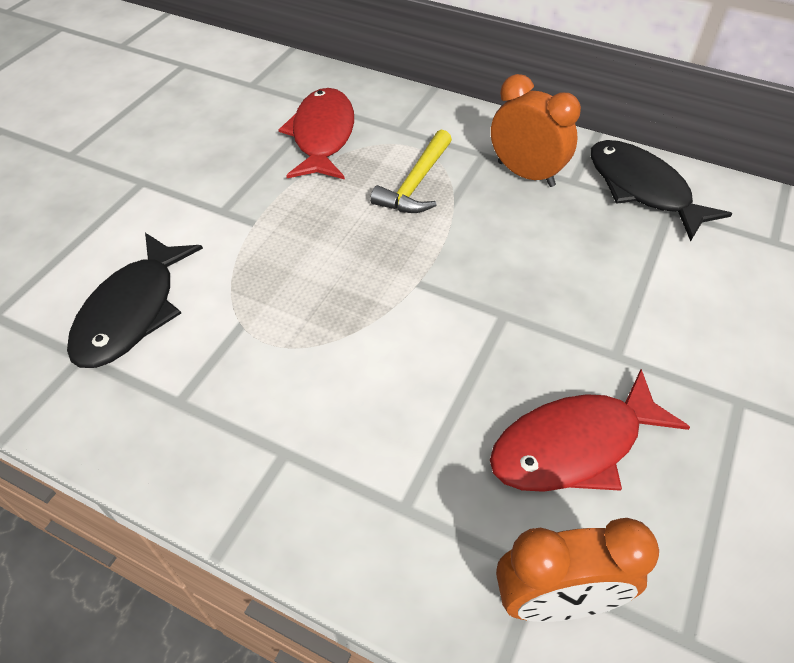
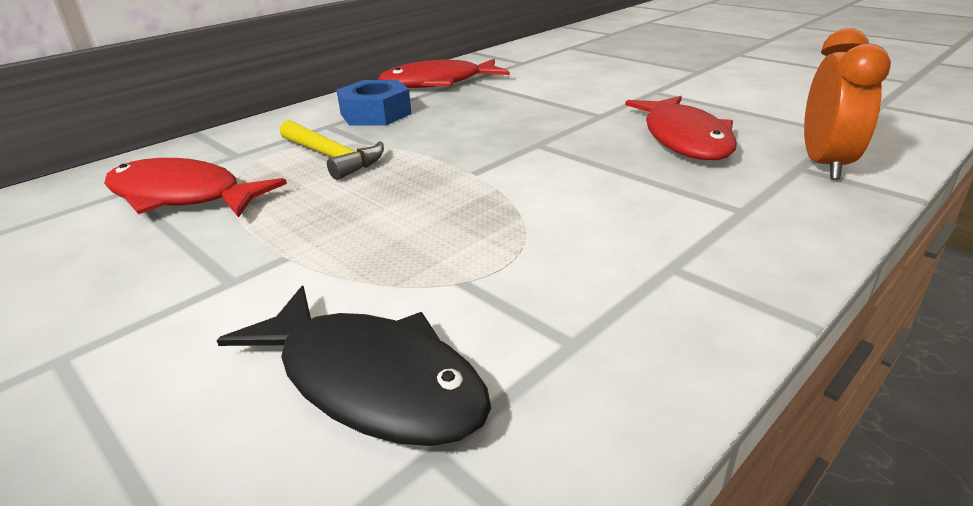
camera: 70 degrees left, 20 degrees down
(526, 174) = (375, 114): orange clock -> blue nut
(642, 189) = (437, 83): black fish -> red fish

